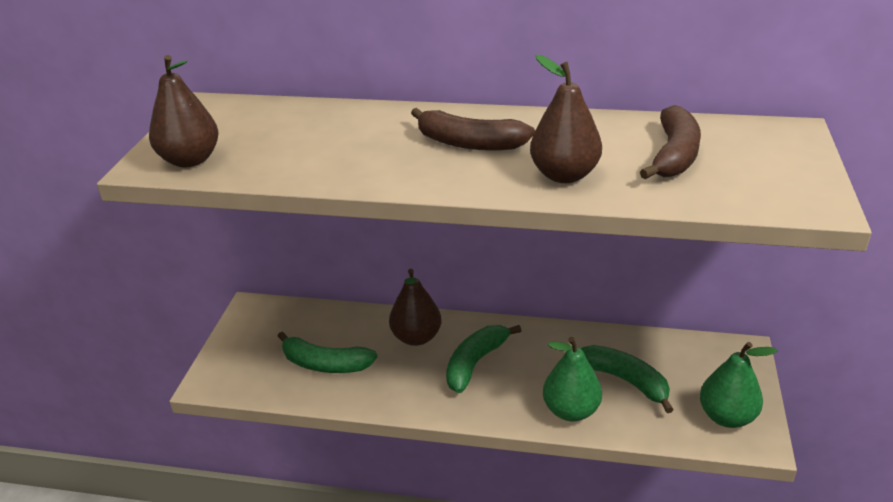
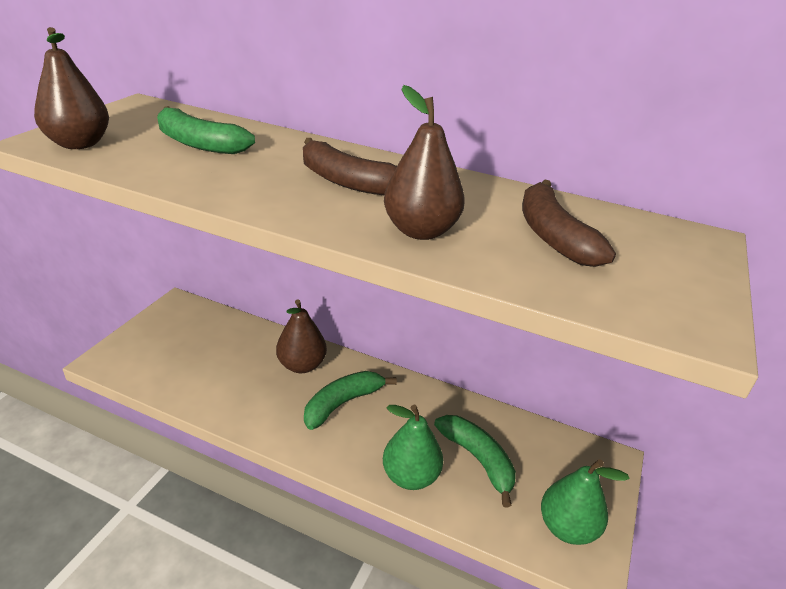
camera: 10 degrees right, 0 degrees up
(325, 364) = (210, 369): green banana -> green banana (199, 144)
(674, 155) = (553, 236): brown banana -> brown banana turned 135 degrees clockwise

